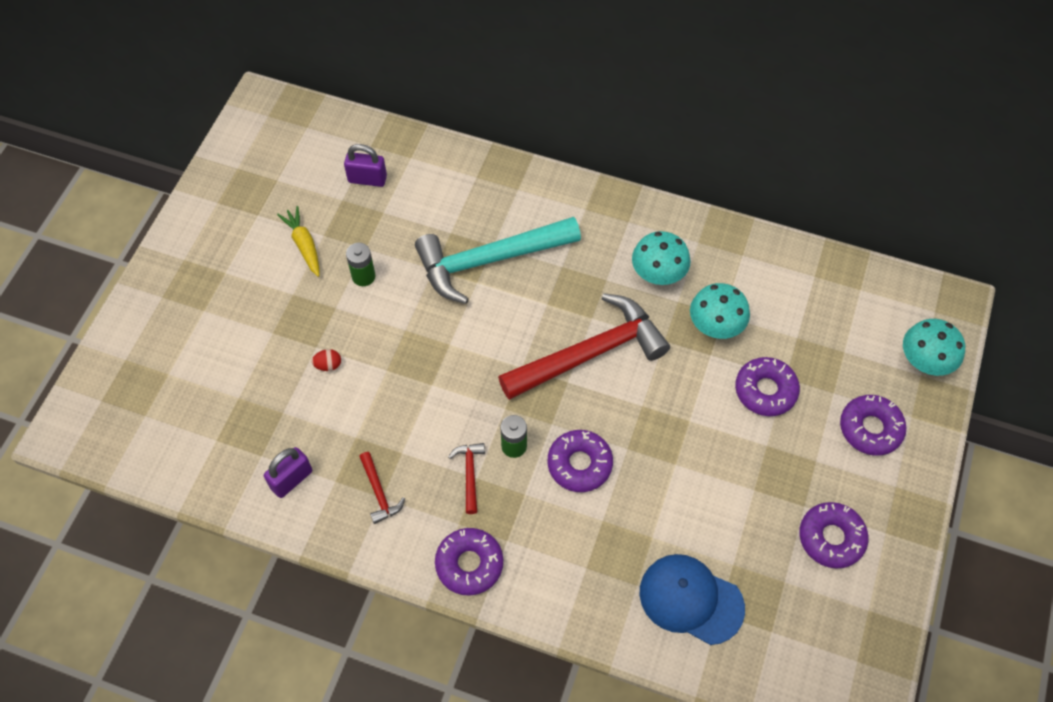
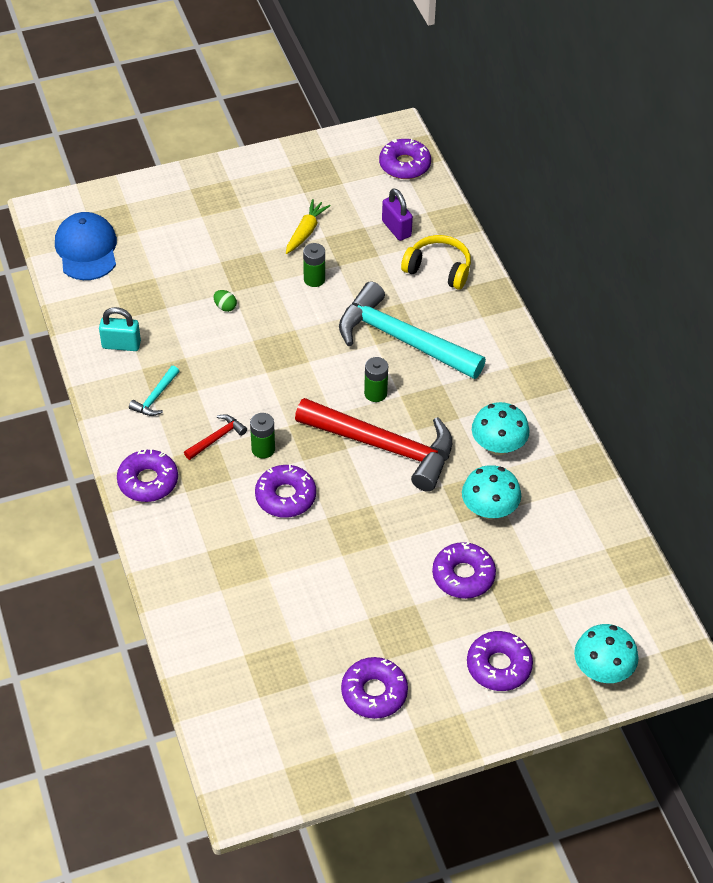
camera: 50 degrees right, 10 degrees down
(291, 479) = (121, 345): purple padlock -> turquoise padlock
(303, 123) = (404, 165): none -> purple donut
(328, 365) = (225, 307): red egg -> green egg
(379, 492) = (155, 397): red hammer -> turquoise hammer
(440, 182) = (438, 269): none -> yellow headphones
(529, 320) = (375, 393): none -> green battery
(691, 599) = (239, 630): blue cap -> blue cap (86, 249)

